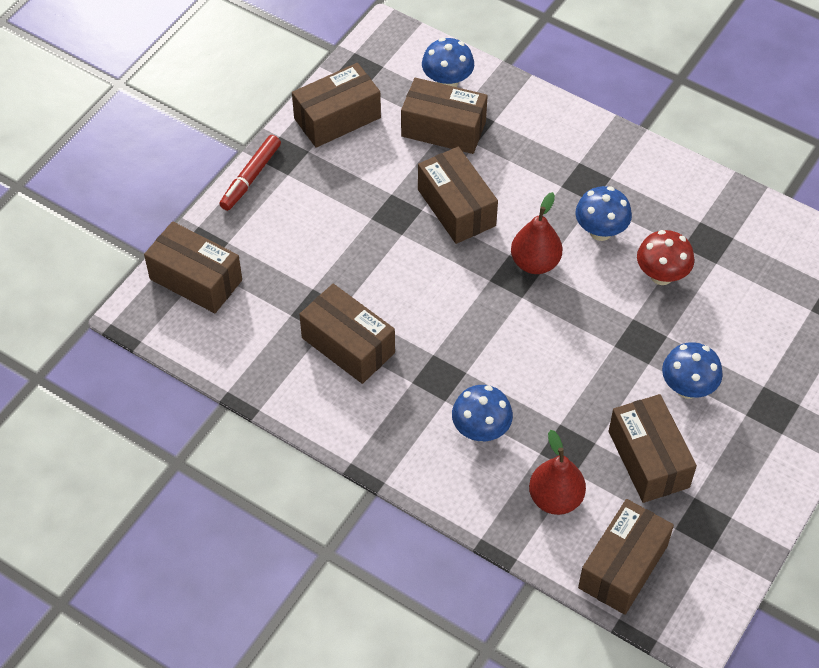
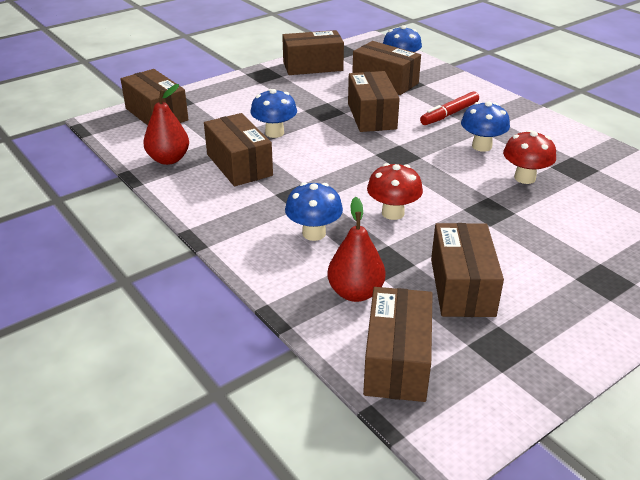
camera: 20 degrees right, 20 degrees down
(251, 177) = (234, 79): red marker -> red marker (449, 114)
(535, 263) = (418, 152): red pear -> red pear (168, 159)
(546, 375) = (393, 213): none -> red mushroom
(623, 567) = (397, 361): brown box -> brown box turned 45 degrees counterclockwise
(687, 388) = (522, 248): blue mushroom -> blue mushroom (274, 133)

